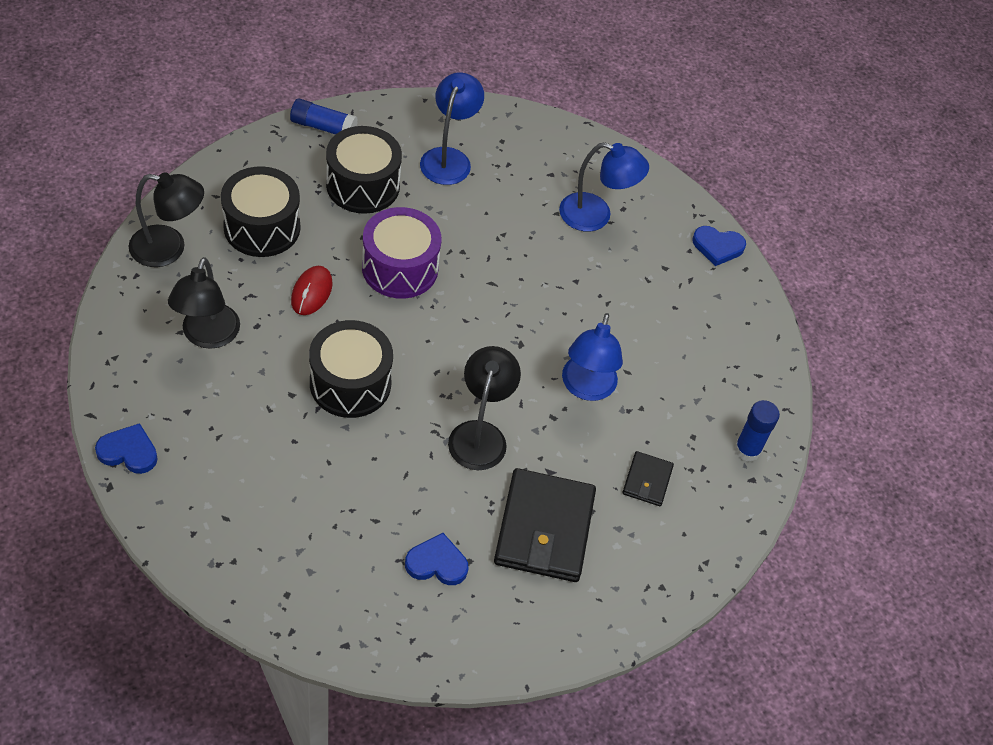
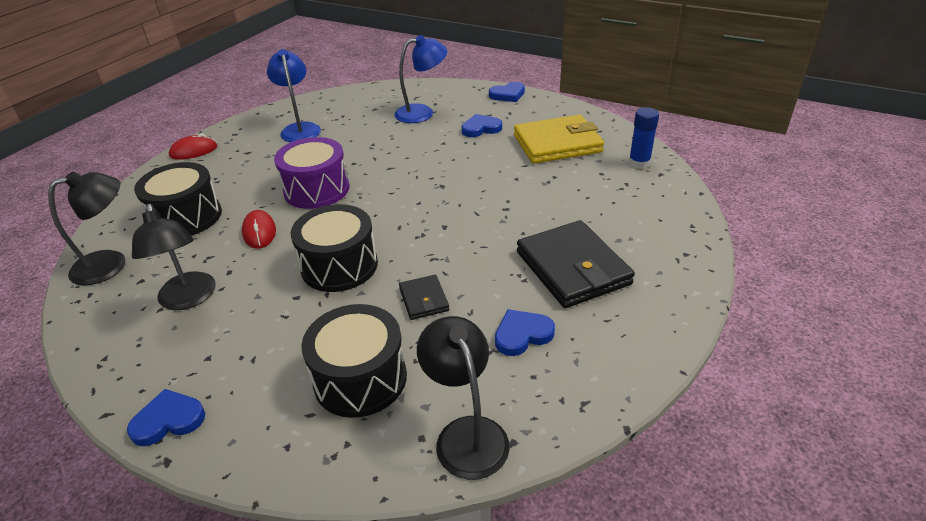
camera: 25 degrees left, 15 degrees down
(323, 127) = (193, 151): blue glue stick -> red mouse
(363, 185) = (249, 164): black drum -> black drum (360, 378)
(480, 434) = (467, 243): black lamp -> black lamp (466, 434)
(586, 388) = (509, 184): blue lamp -> none
(635, 285) = (481, 128): none -> blue heart
(647, 480) = (603, 207): black wallet -> black wallet (424, 299)
(692, 364) = (557, 144): none -> yellow wallet

